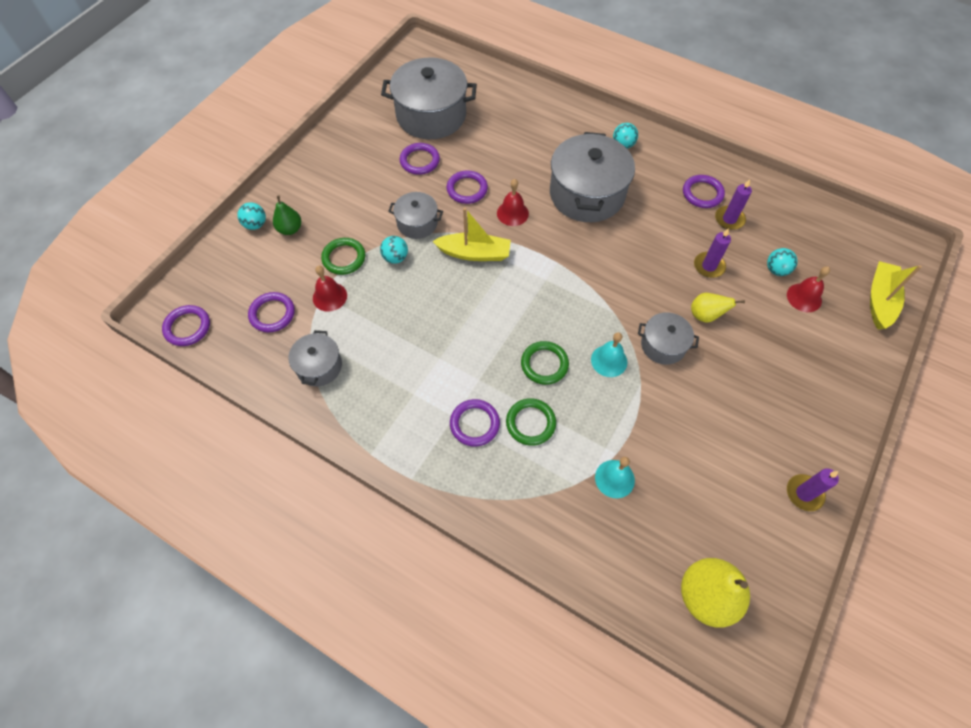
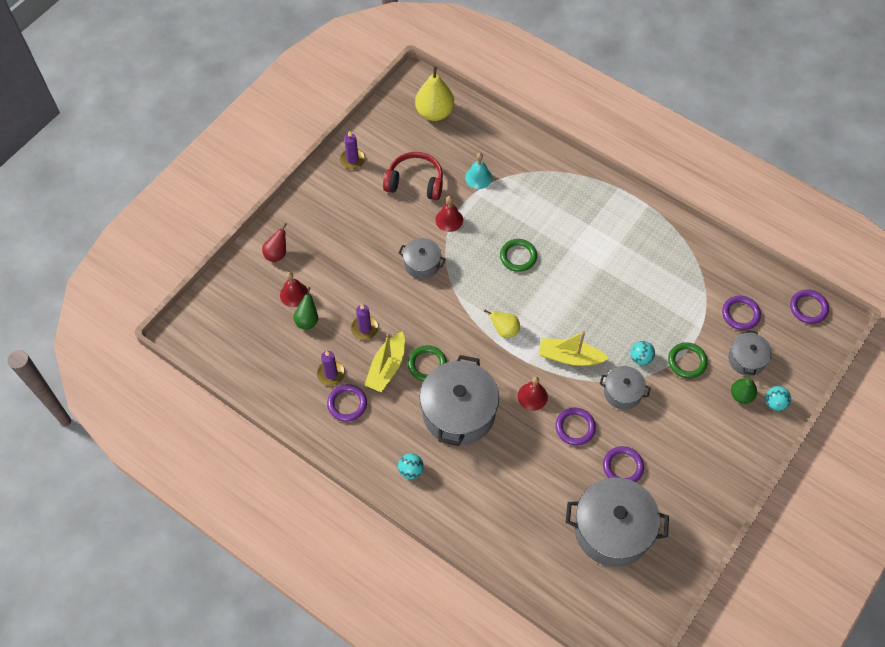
camera: 175 degrees left, 0 degrees up
(319, 366) = (694, 268): grey pot -> grey pot (746, 359)
(330, 296) = (694, 326): red bell -> red bell (449, 220)
(474, 424) = (574, 218): purple ring -> none
(530, 423) = (533, 216): green ring -> green ring (427, 364)
(609, 360) = (467, 255): turquoise bell -> none
(703, 463) = (415, 182): none -> red headphones
(705, 315) = (381, 285): yellow pear -> yellow pear (504, 330)
(776, 270) = (307, 320): turquoise ball -> green pear
(847, 344) = (277, 254): none -> red pear
(880, 300) = (232, 287): yellow boat -> yellow boat (387, 367)

